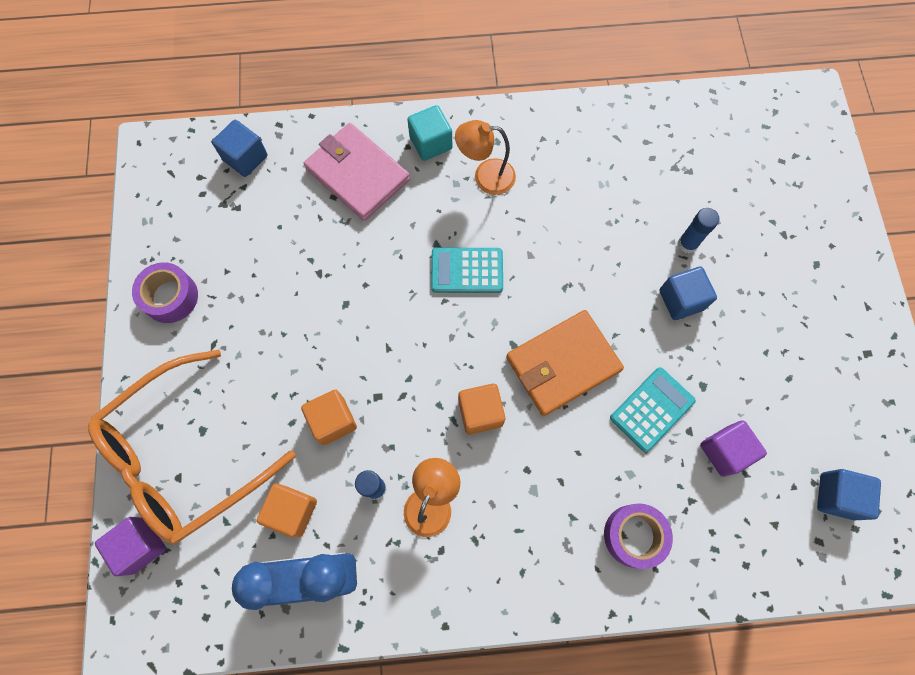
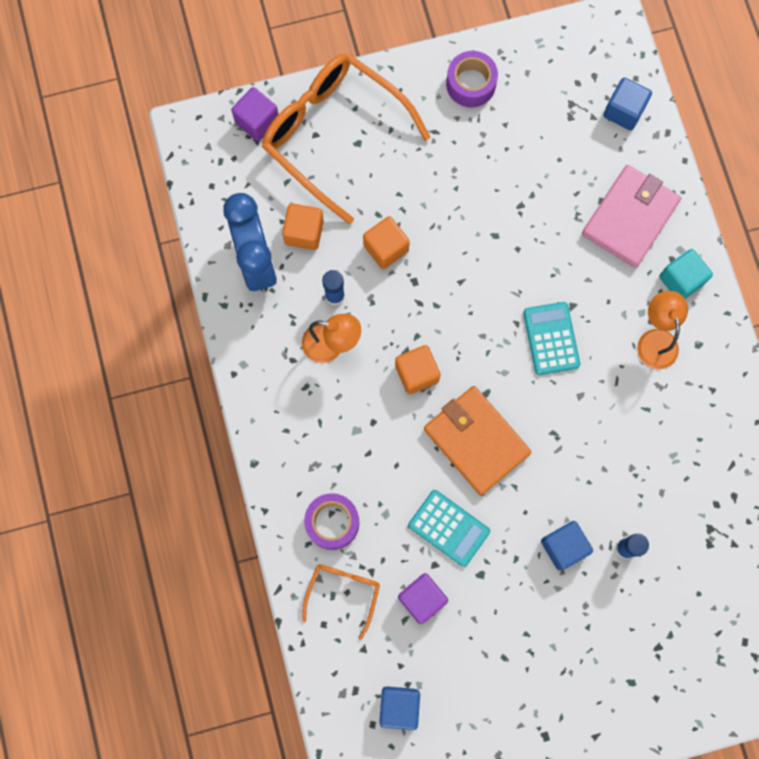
camera: 80 degrees right, 5 degrees up
(713, 537) = (343, 593): none -> orange glasses

